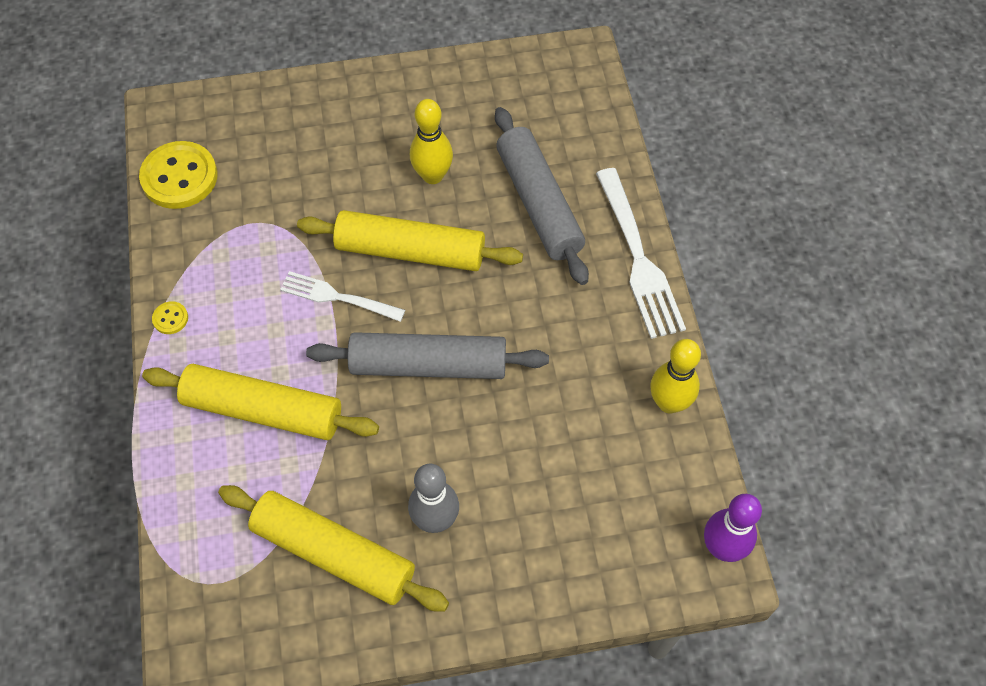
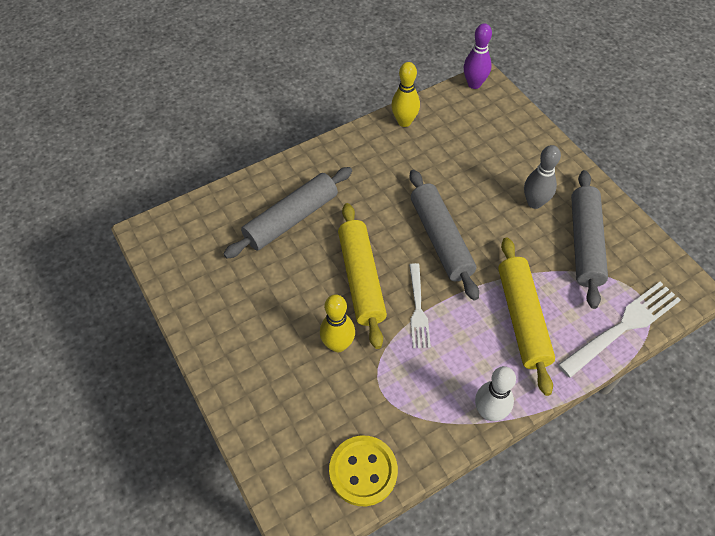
camera: 110 degrees left, 5 degrees down
(170, 318) = (489, 412): yellow button -> white bowling pin
(334, 553) = (584, 243): yellow rolling pin -> grey rolling pin
(432, 175) = (291, 288): yellow bowling pin -> yellow bowling pin (338, 344)
(637, 257) = (312, 158): white fork -> white fork (622, 327)

